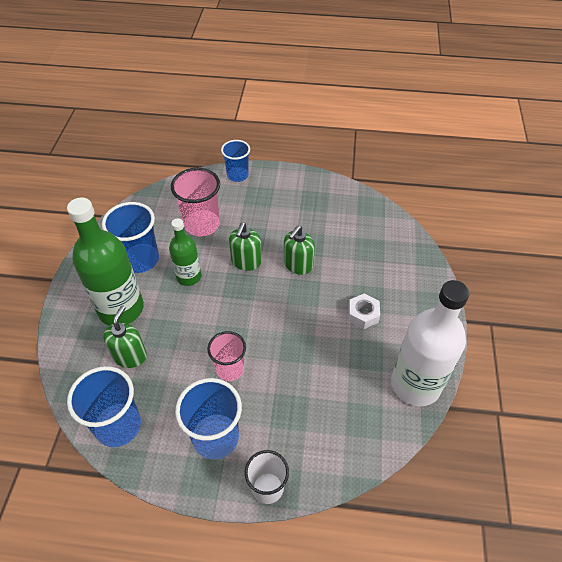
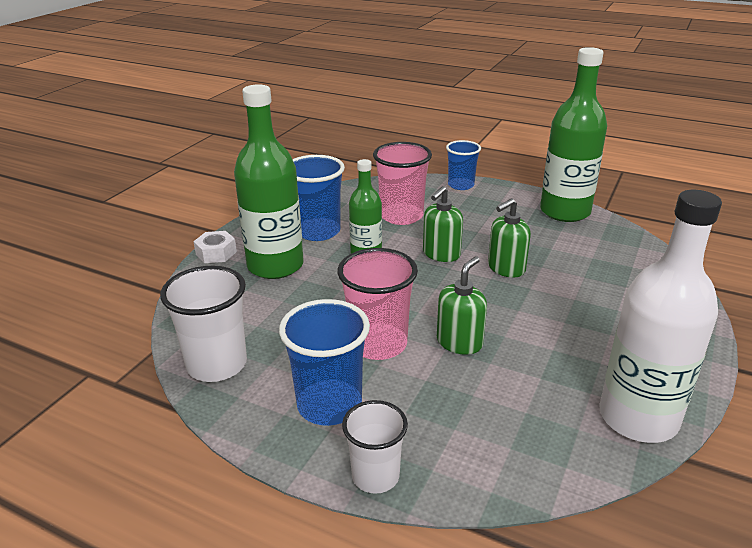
camera: 20 degrees right, 20 degrees down
(118, 426) = (217, 365): blue cup -> white cup
(130, 356) = (264, 306): green soap dispenser -> green soap dispenser (459, 342)
(230, 369) = (378, 344): pink cup -> pink cup, size x1.52
(324, 189) = (565, 212): none -> green bottle
(363, 314) = (579, 330): white nut -> white nut (216, 253)

